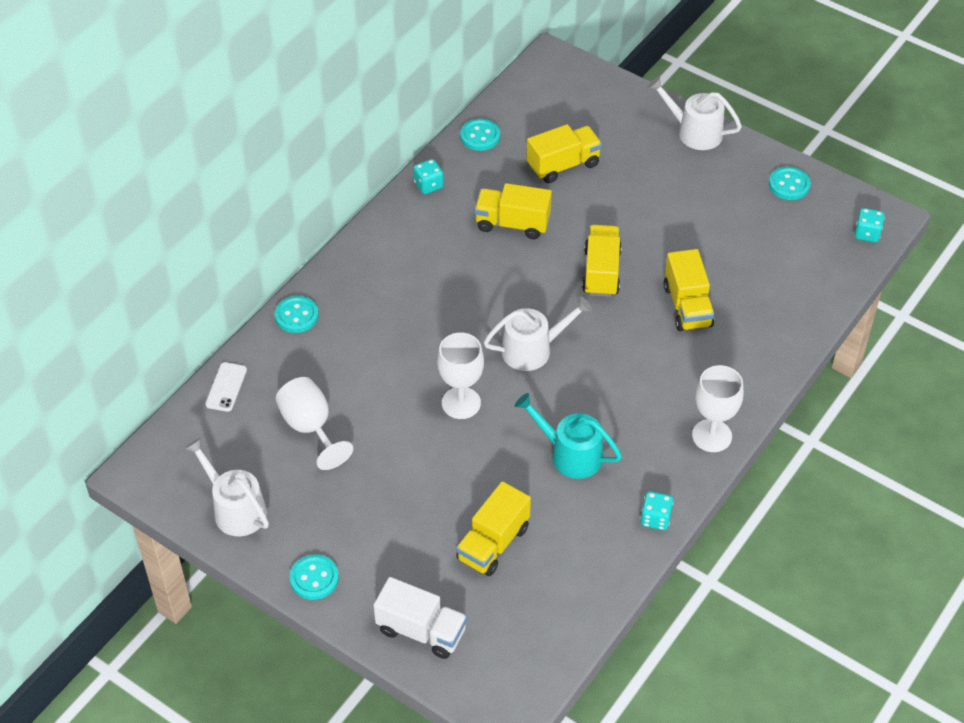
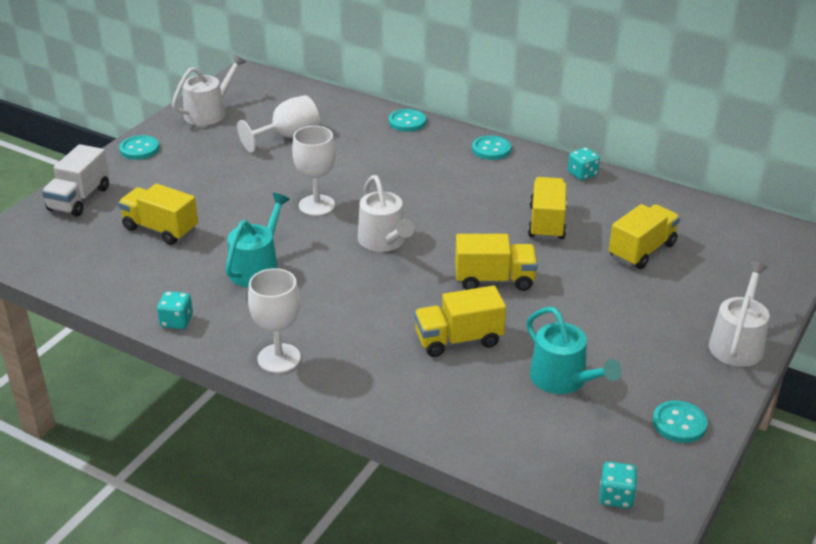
camera: 85 degrees right, 15 degrees down
(226, 387) = (328, 99): white phone -> none
(480, 136) = (662, 199): turquoise button -> turquoise button (491, 149)
(563, 165) = (642, 251): yellow truck -> yellow truck turned 105 degrees counterclockwise
(739, 244) = (563, 379): none -> turquoise watering can

